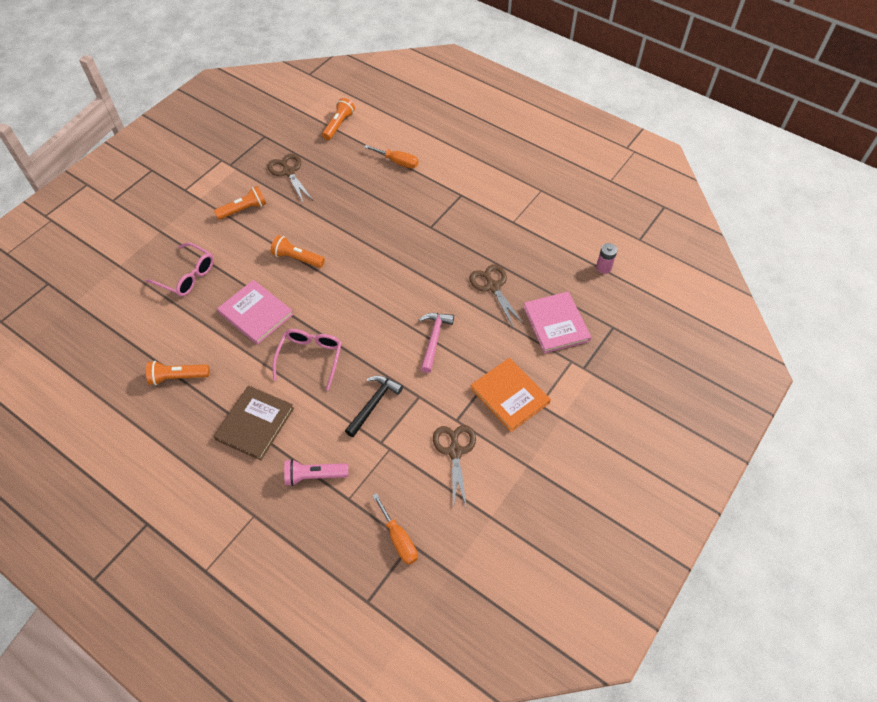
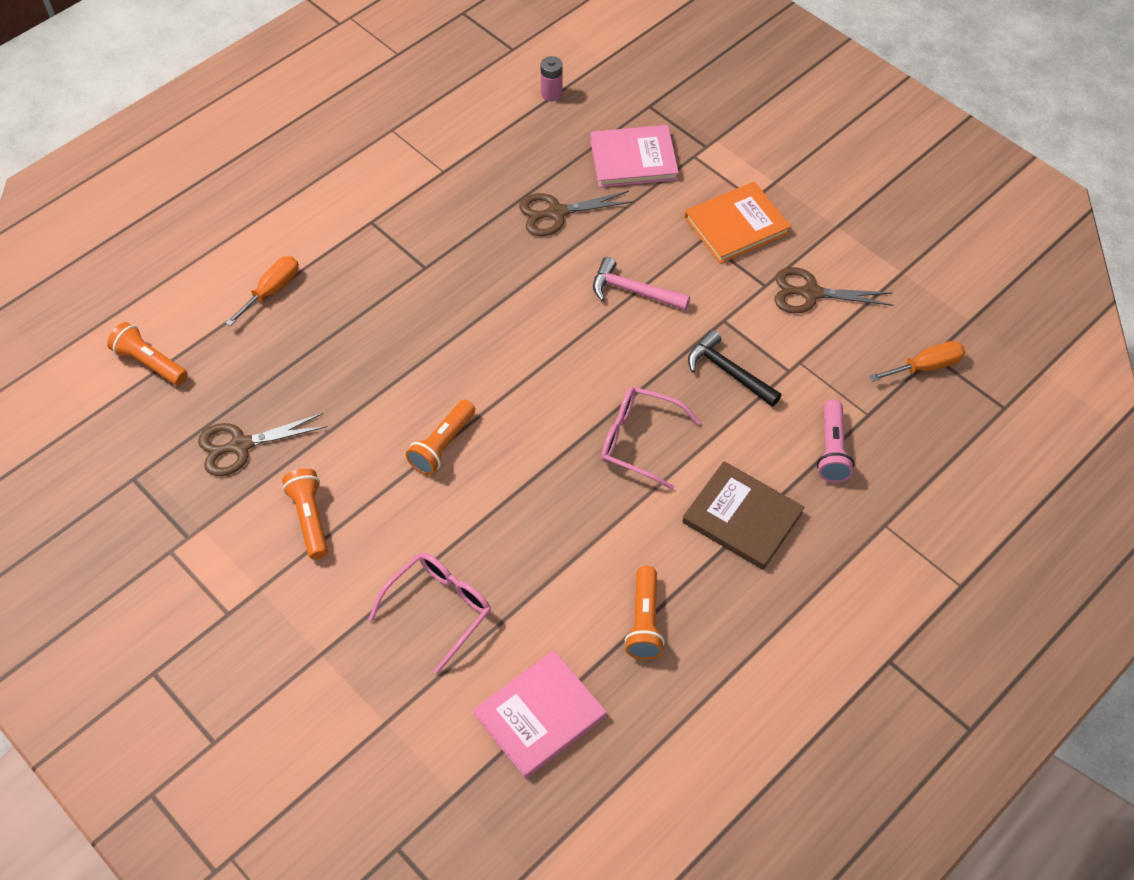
camera: 80 degrees left, 0 degrees up
(256, 313) = (541, 508): pink book -> pink book (540, 715)

